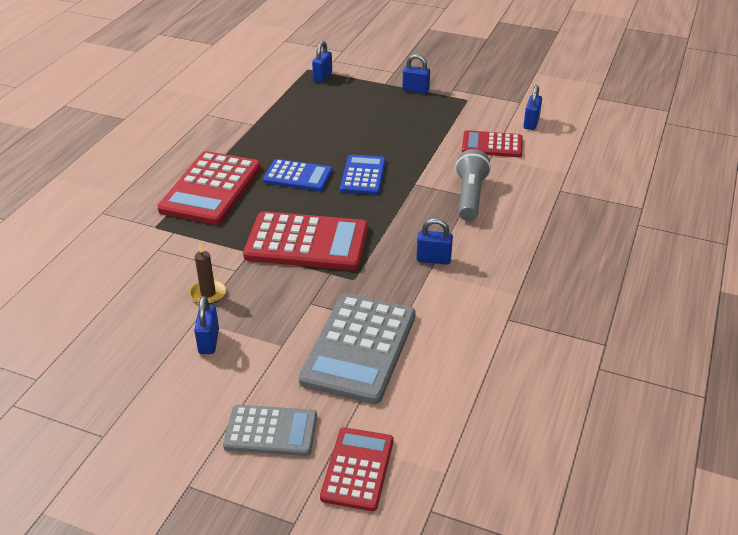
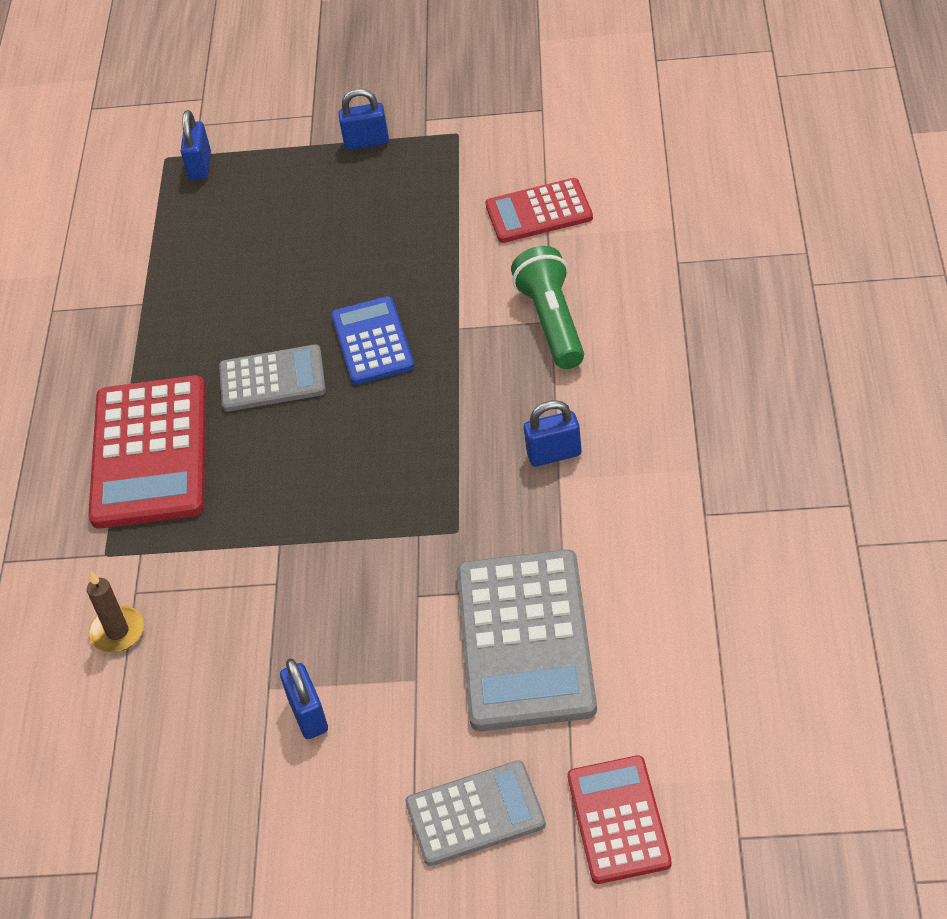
camera: 15 degrees left, 10 degrees up
(208, 294) = (259, 638): brown candle -> brown candle (117, 632)
(298, 176) = (272, 379): blue calculator -> grey calculator
(307, 242) = (354, 495): red calculator -> none
(470, 196) = (552, 322): grey flashlight -> green flashlight
(531, 123) = (578, 147): blue padlock -> none

